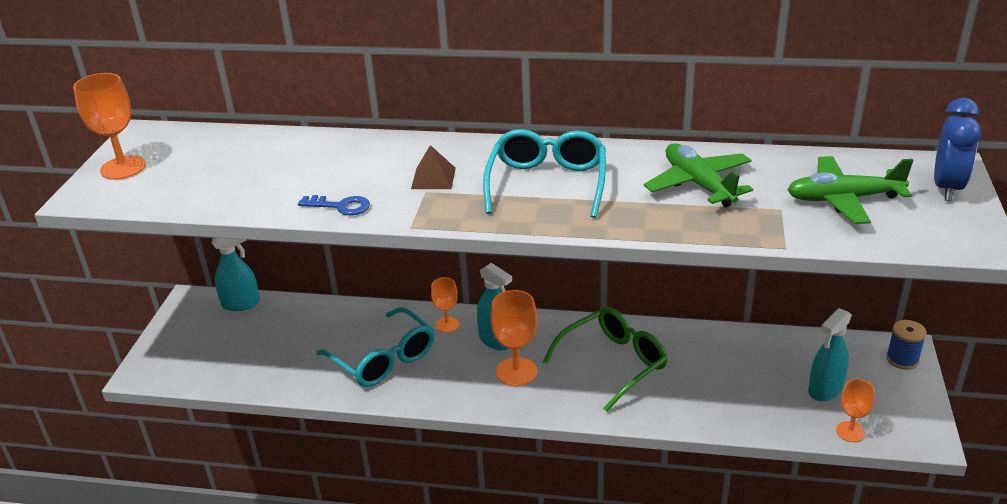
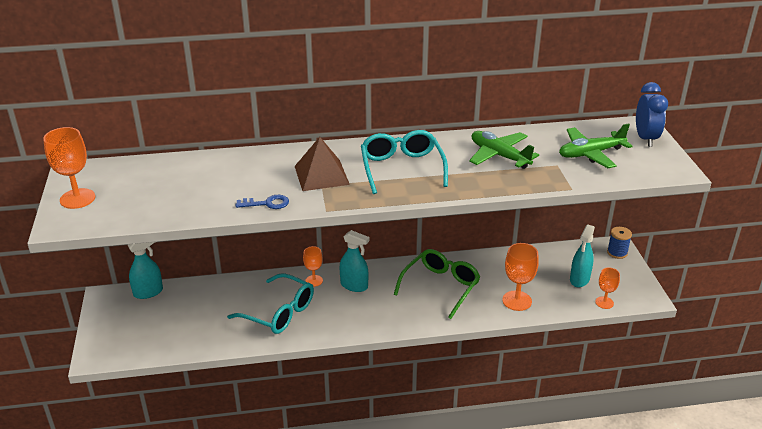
camera: 20 degrees left, 0 degrees up
(433, 178) = (321, 175): brown pyramid -> brown pyramid, size x1.64
(516, 372) = (378, 304): orange goblet -> orange goblet (517, 301)

